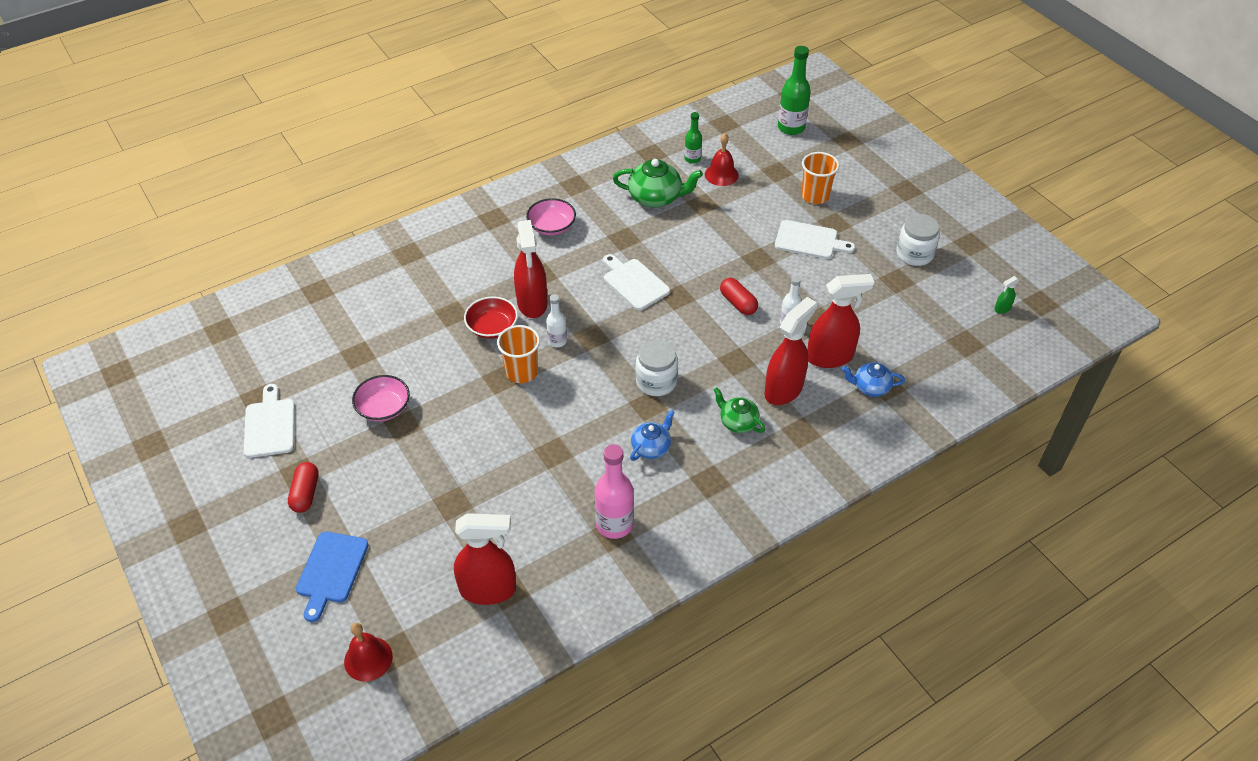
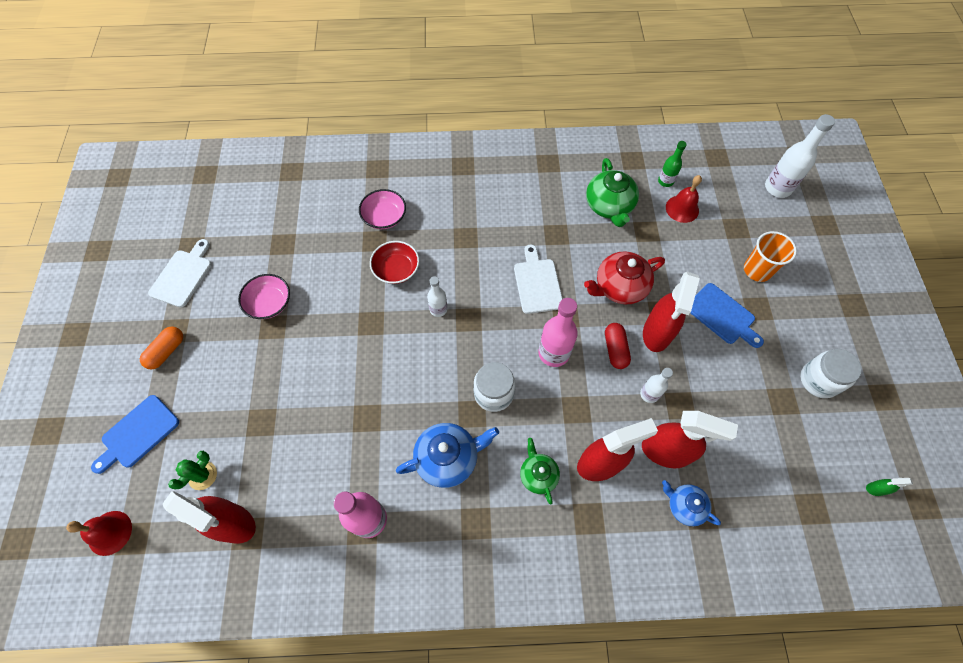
camera: 30 degrees right, 15 degrees up
(305, 493) = (166, 351): red capsule -> orange capsule
(427, 570) = (202, 475): none -> green cactus
(521, 372) = (391, 325): orange cup -> none
(532, 303) = (441, 262): red spray bottle -> red spray bottle (657, 333)
(551, 226) = (504, 195): pink bowl -> pink bowl (384, 217)
(651, 447) = (448, 458): blue teapot -> blue teapot, size x1.62
(656, 197) = (609, 206): green teapot -> green teapot turned 45 degrees clockwise
(687, 329) = (554, 353): none -> pink bottle
(709, 255) = (619, 287): none -> red teapot
(791, 128) = (777, 188): green bottle -> white bottle
(809, 240) = (722, 315): white cutting board -> blue cutting board

